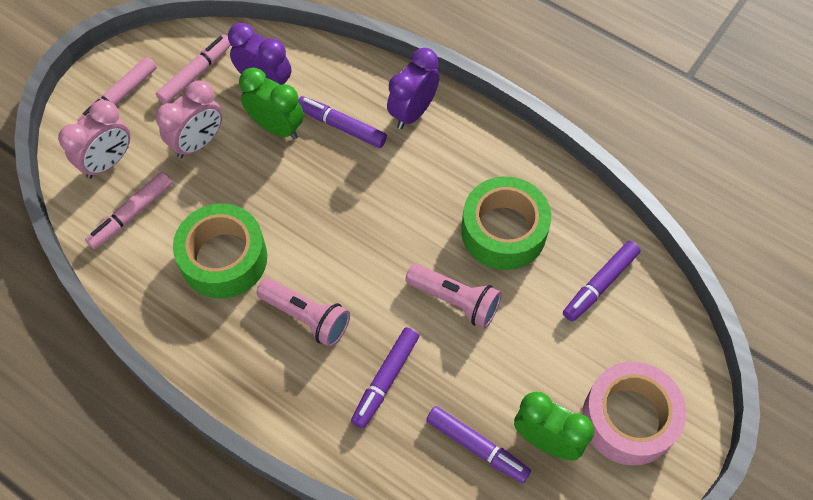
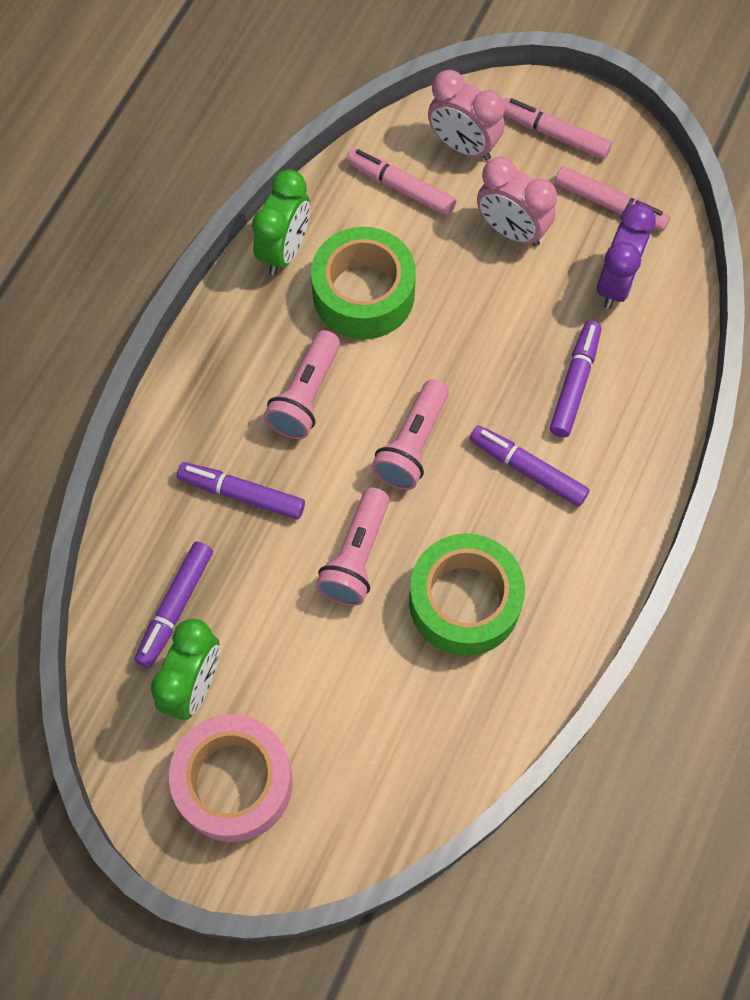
camera: 80 degrees right, 5 degrees up
(277, 127) = (555, 310): green clock -> green clock (285, 250)
(368, 245) = (412, 444): none -> pink flashlight
(413, 112) = (618, 464): purple clock -> none
(600, 284) = (411, 731): purple marker -> purple marker (527, 470)

